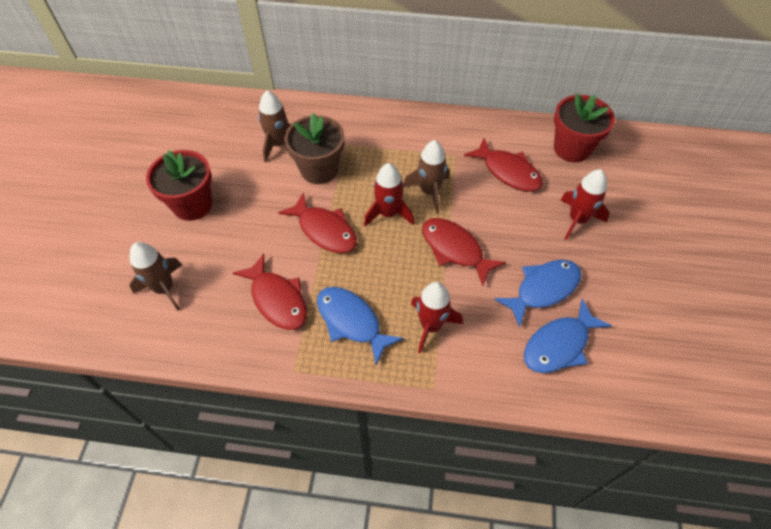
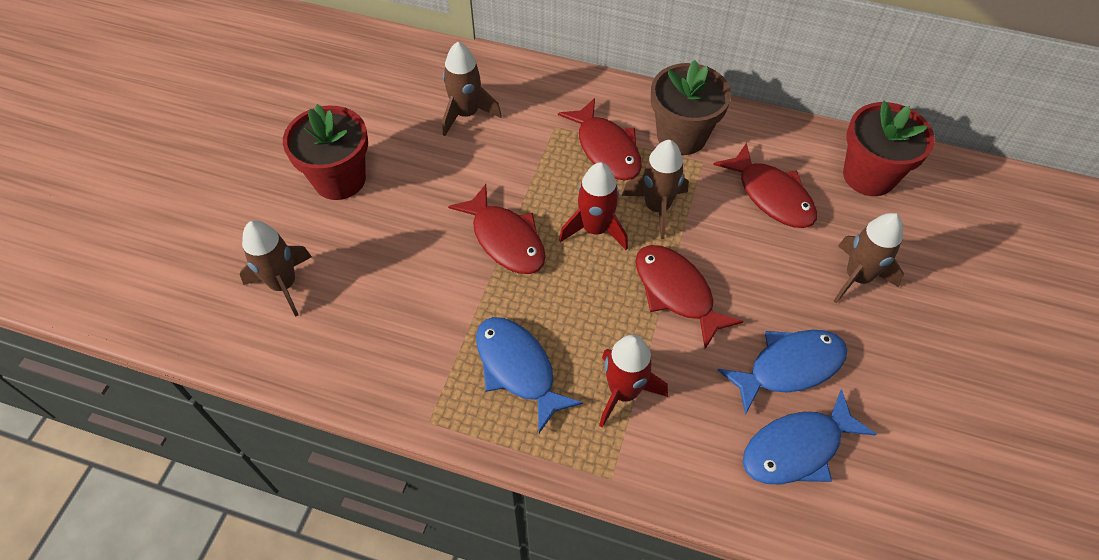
camera: 10 degrees right, 0 degrees up
(277, 299) = (426, 322): red fish -> red fish (606, 149)
(319, 169) = (513, 156): brown flower pot -> brown flower pot (681, 136)
(577, 219) = (857, 277): red rocket -> brown rocket

